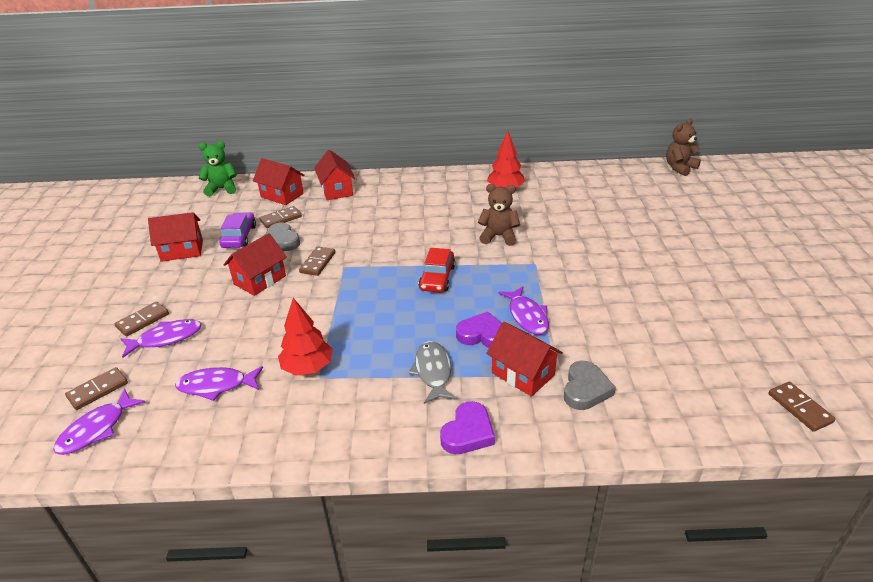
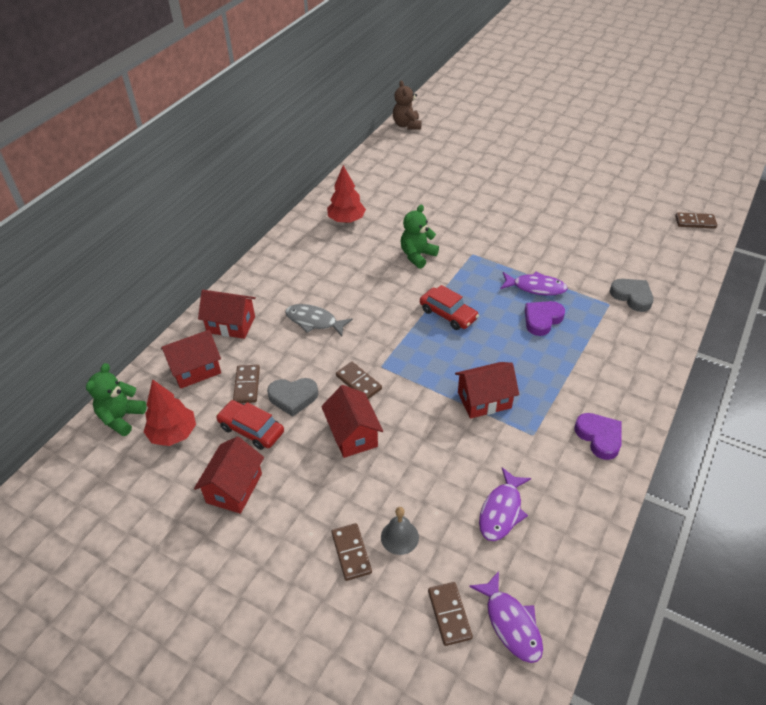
camera: 60 degrees left, 10 degrees up
(166, 338) = (399, 537): purple fish -> grey bell
(239, 236) = (251, 429): purple car -> red car
(308, 367) = (516, 438): red tree -> red tree (173, 434)
(433, 372) = (568, 364): grey fish -> grey fish (314, 321)
(468, 432) = (644, 371): purple heart -> purple heart (599, 437)
(498, 236) = (417, 255): brown teddy bear -> green teddy bear
(523, 374) = (599, 318): red house -> red house (484, 400)

